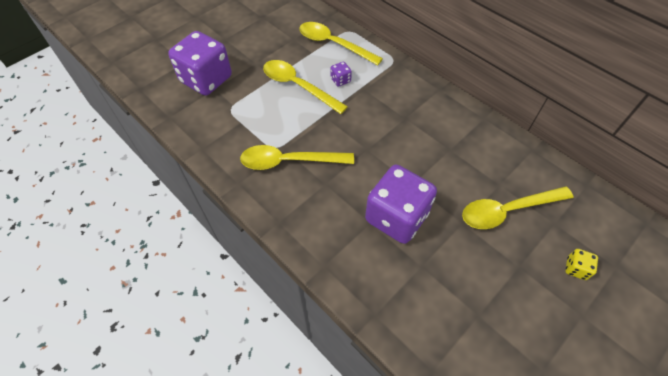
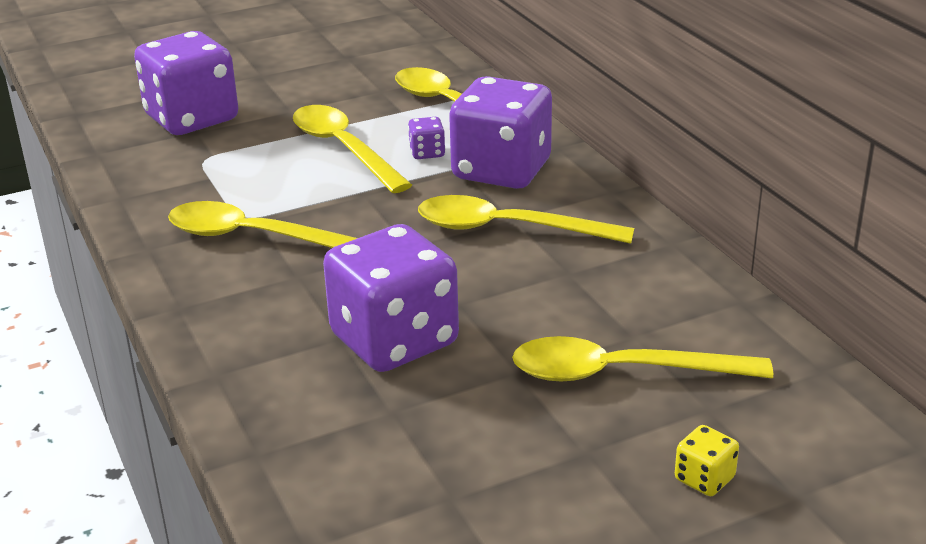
camera: 20 degrees right, 25 degrees down
(382, 85) = (501, 170): none -> purple dice
(407, 126) = (508, 229): none -> yellow spoon

